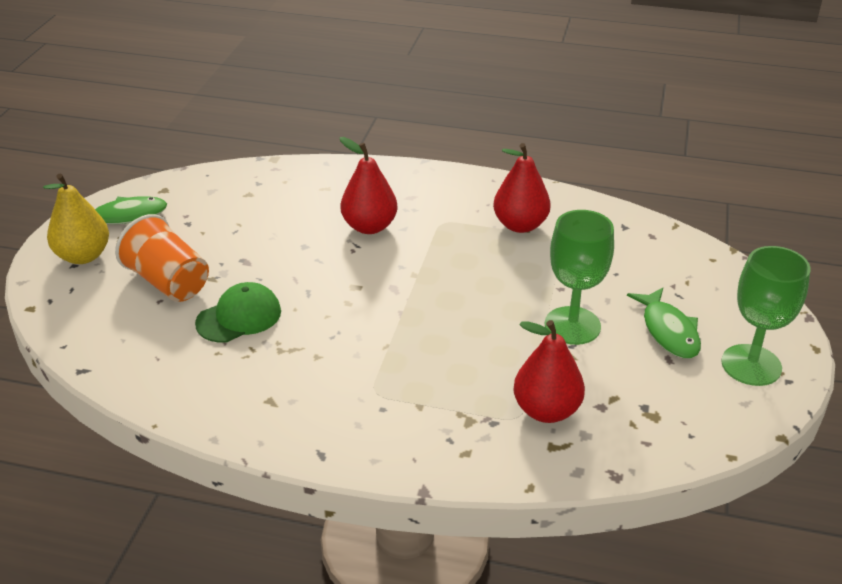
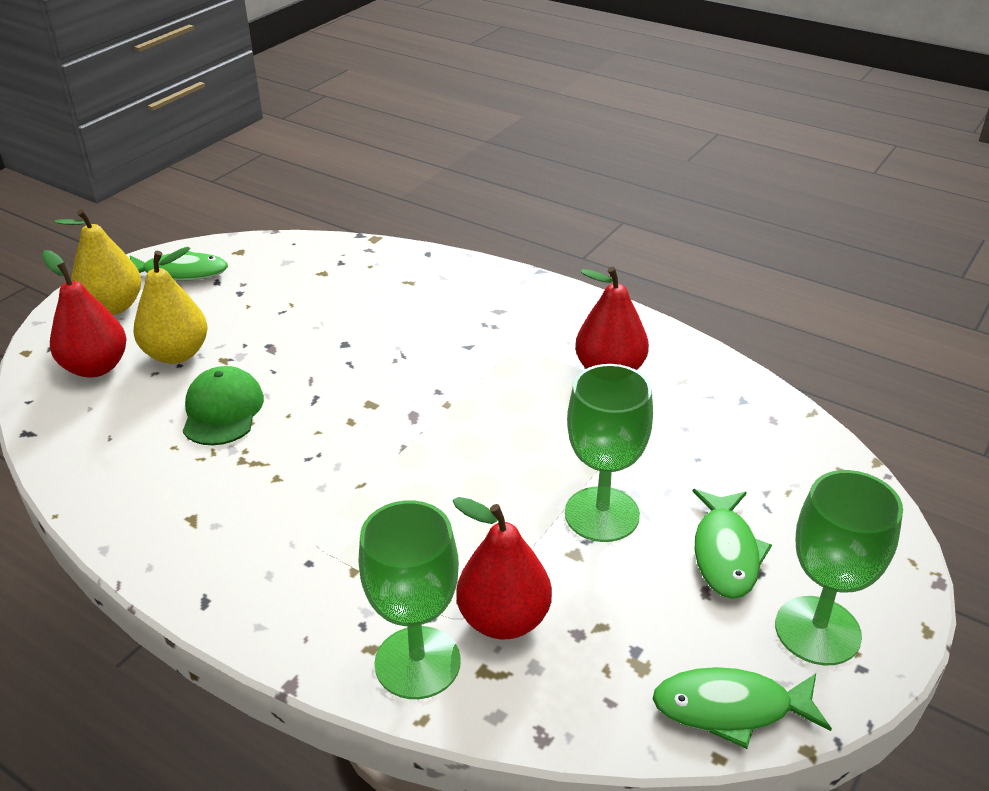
camera: 20 degrees right, 0 degrees up
(168, 282) = (177, 354): orange cup -> yellow pear
(239, 317) = (222, 411): green cap -> green cap turned 75 degrees counterclockwise
(369, 226) = (430, 336): red pear -> red pear (96, 367)
(504, 453) = (417, 662): none -> green goblet
(723, 426) = (730, 708): none -> green fish

